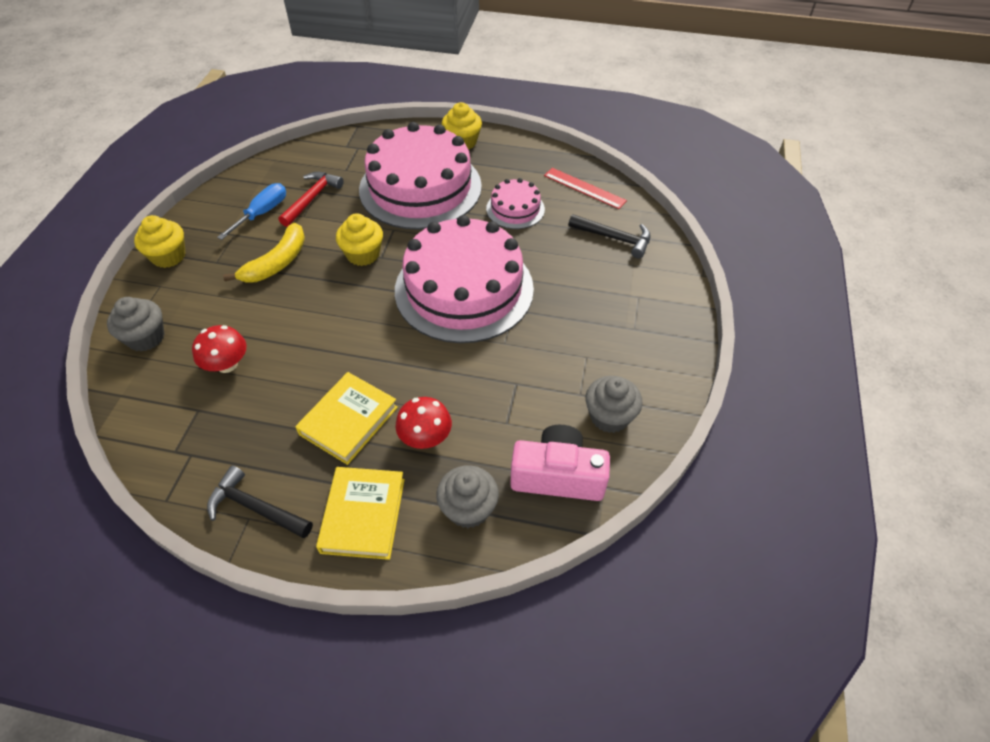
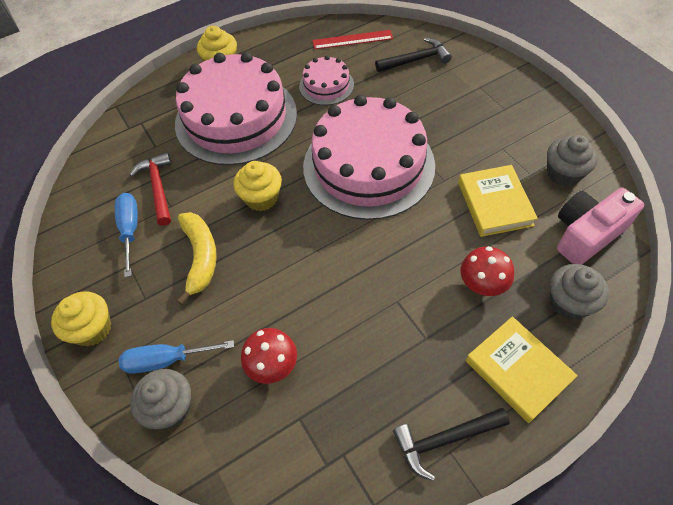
camera: 40 degrees left, 5 degrees up
(179, 308) = (166, 360): none -> blue screwdriver
(348, 420) = (419, 320): yellow book -> yellow book (494, 204)

